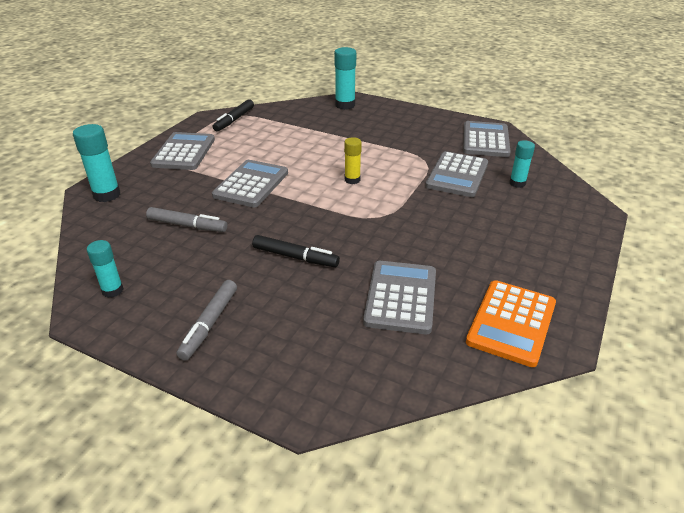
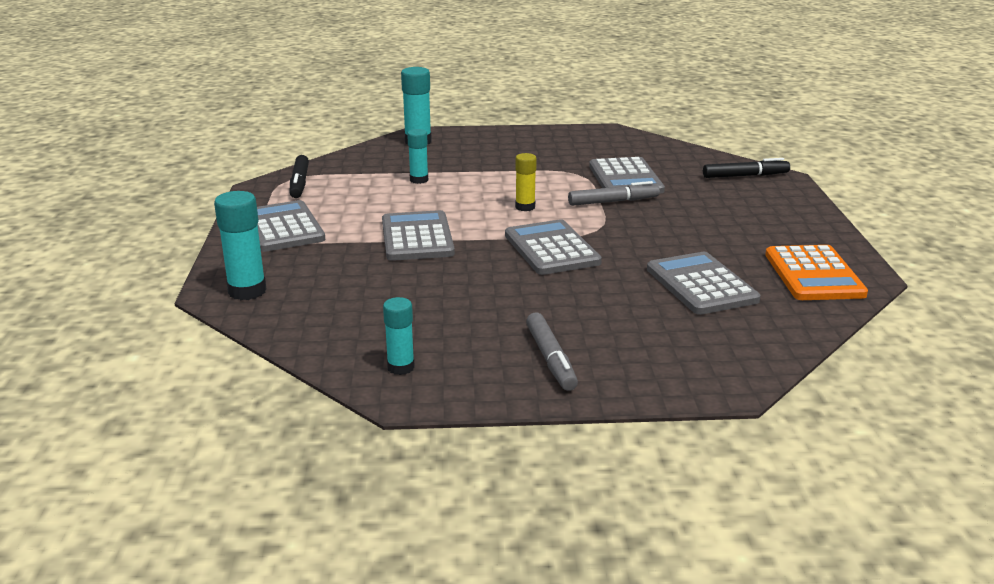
camera: 30 degrees left, 10 degrees down
(187, 225) = (398, 291): grey marker -> grey marker (613, 201)
(295, 257) = (558, 284): black marker -> black marker (745, 176)
(485, 140) = (614, 143): grey calculator -> grey calculator (551, 249)
(517, 183) = (689, 172): turquoise glue stick -> turquoise glue stick (419, 180)

